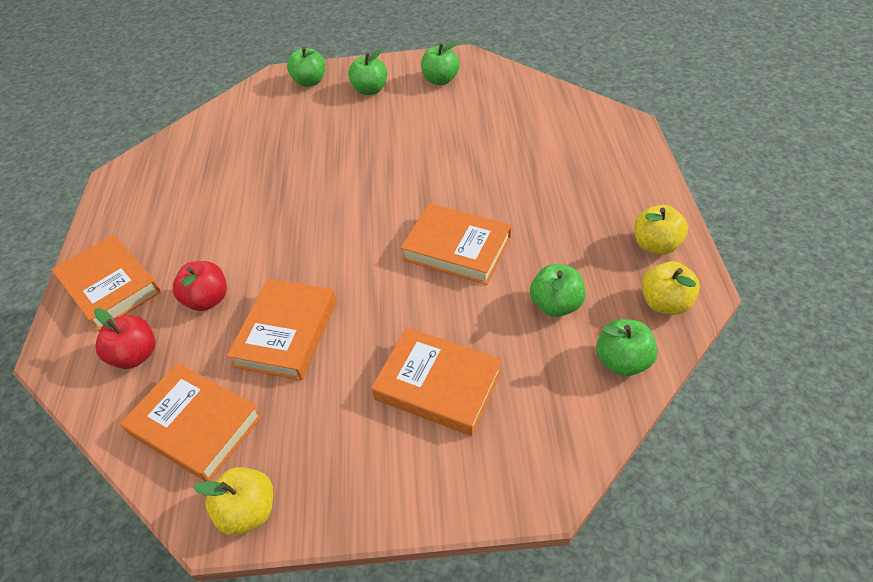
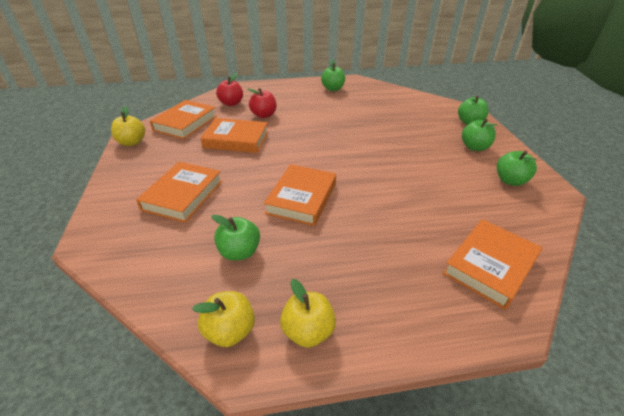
camera: 80 degrees right, 10 degrees down
(110, 286) = (275, 91): orange book -> orange book (490, 266)
(622, 361) = (173, 292): green apple -> green apple (333, 89)

